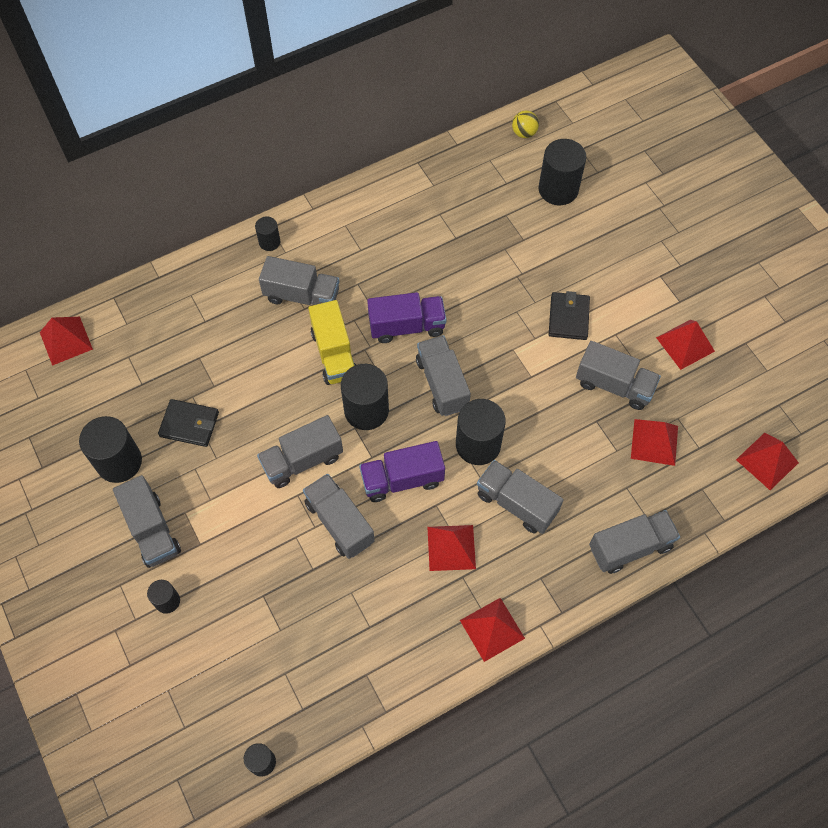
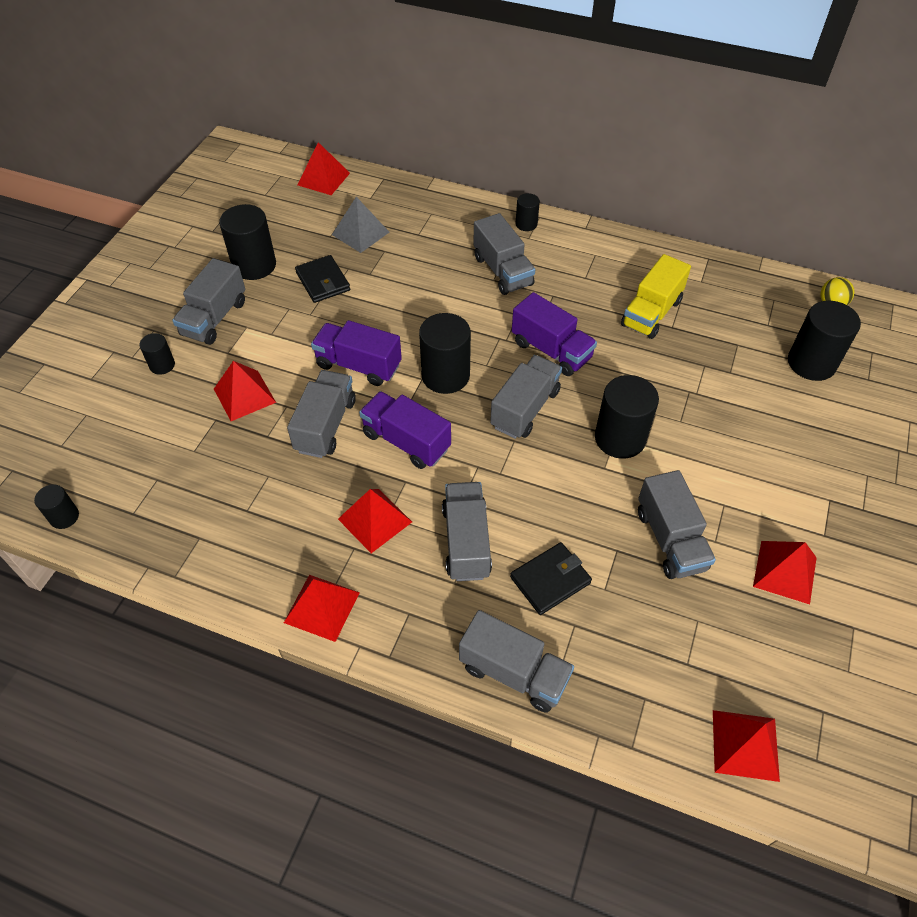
camera: 50 degrees right, 10 degrees down
(161, 360) = (360, 233): none -> grey pyramid
(302, 460) = (358, 365): grey truck -> purple truck
(334, 354) = (474, 323): yellow truck -> yellow truck (651, 313)
(478, 444) = (494, 473): black cylinder -> black cylinder (620, 438)
(568, 318) = (695, 456): black wallet -> black wallet (550, 580)
(654, 442) = (649, 616): red pyramid -> red pyramid (244, 395)

